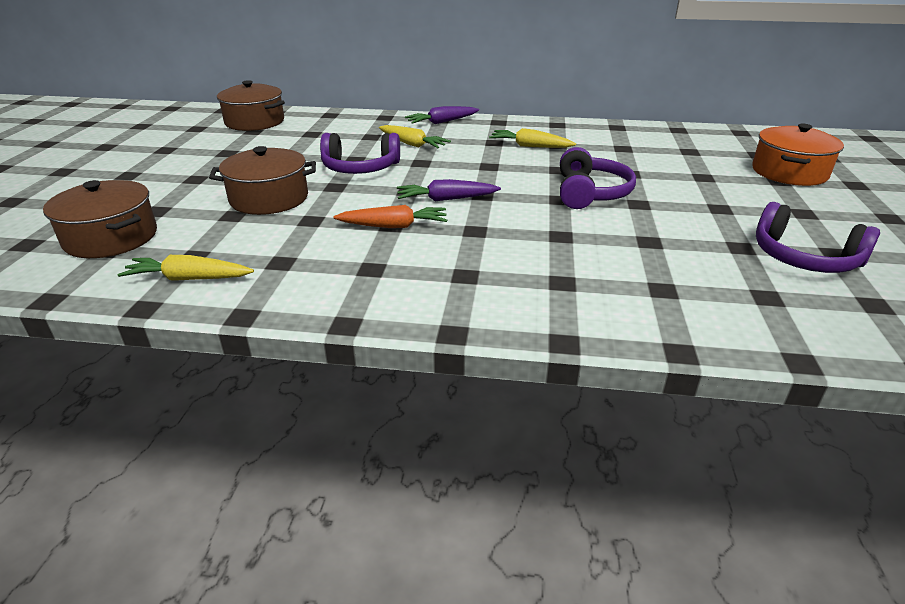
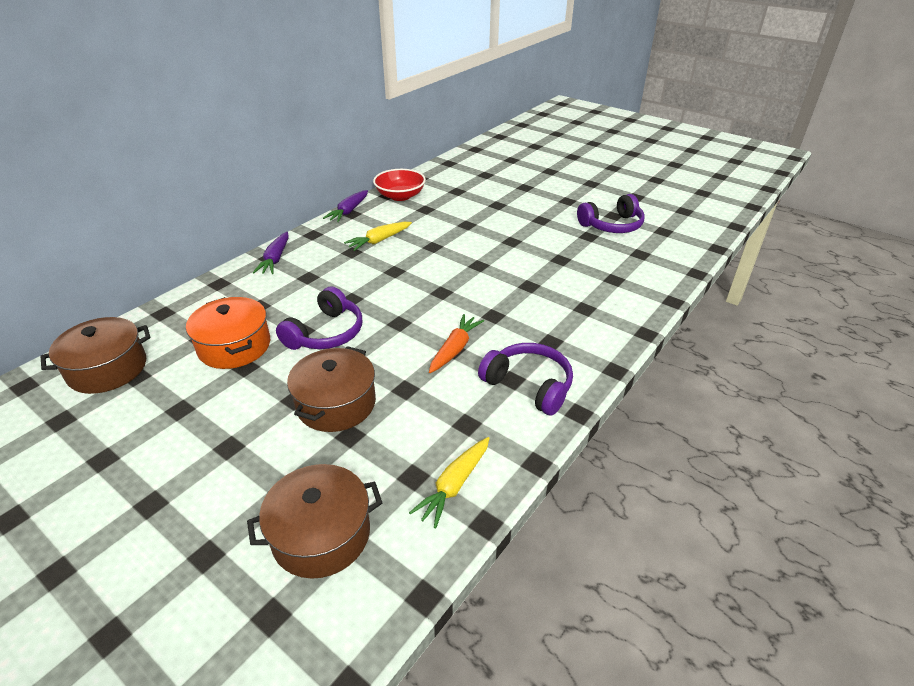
camera: 60 degrees left, 5 degrees up
(412, 144) = (306, 290): yellow carrot -> none
(446, 199) = (433, 310): purple carrot -> purple carrot (348, 211)
(590, 193) = (481, 250): purple headphones -> purple headphones (529, 385)
(626, 132) = (400, 196): none -> red bowl
(789, 172) = (518, 179): orange pot -> orange pot (234, 346)

